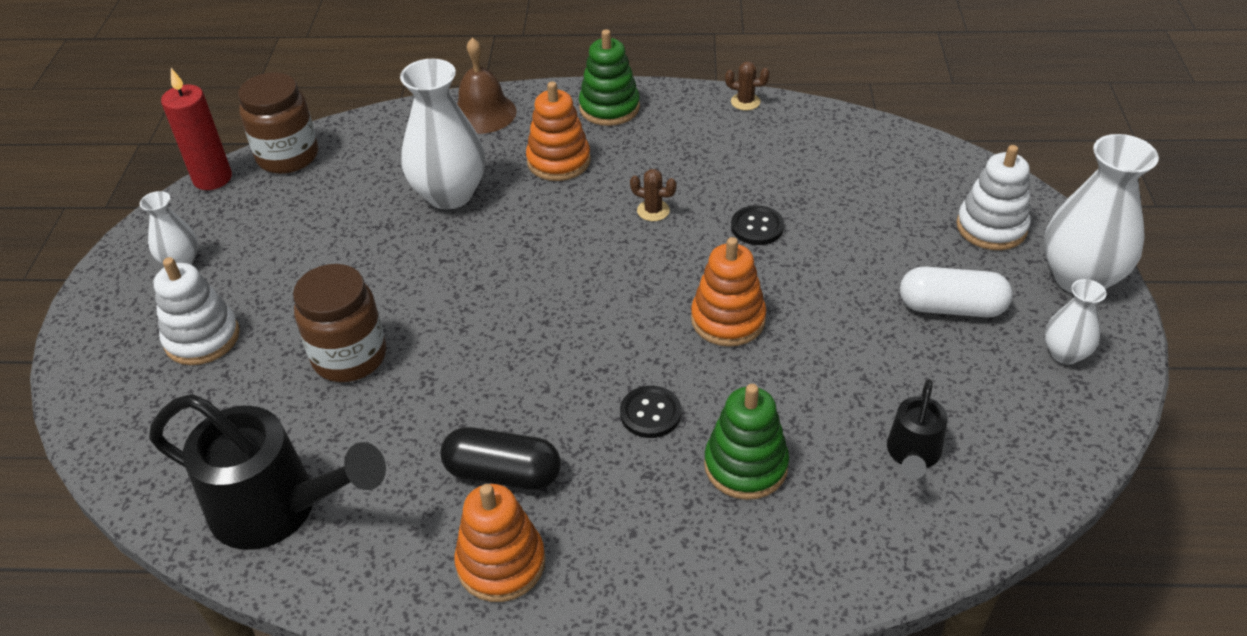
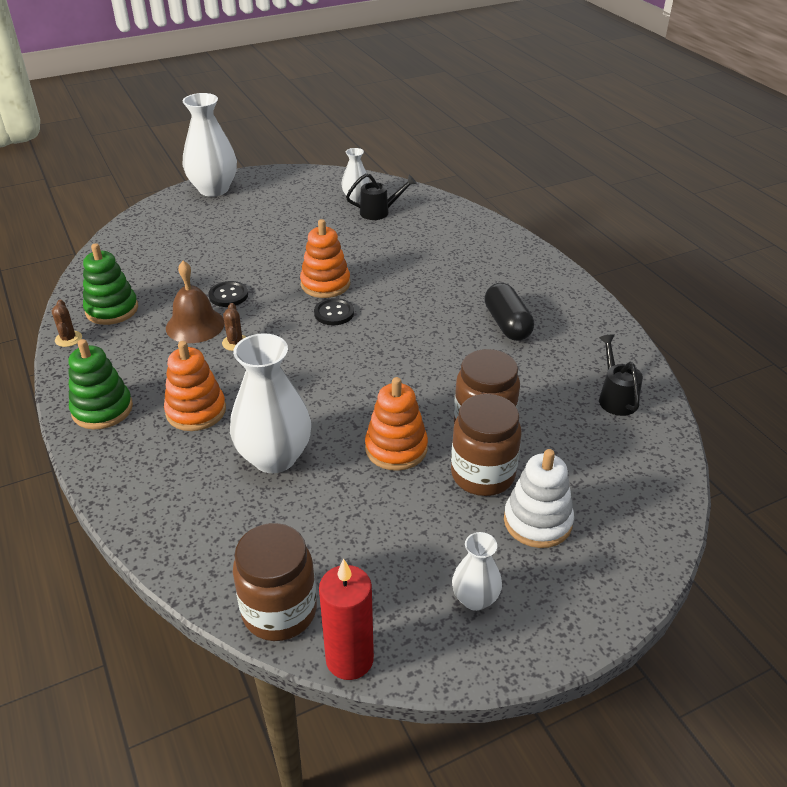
camera: 120 degrees left, 5 degrees down
(277, 509) = (616, 398): black watering can -> black watering can, size x0.52
(291, 326) = (482, 475): none -> brown jar
(483, 113) = (140, 489): brown bell -> brown bell (195, 325)
(501, 563) = (558, 304): orange stacking toy -> orange stacking toy (396, 448)
(650, 413) = (420, 289): black button -> black button (334, 313)
(745, 466) = (428, 252): green stacking toy -> green stacking toy (112, 310)
(951, 308) = (263, 219): white capsule -> none
(991, 227) = (182, 218): white stacking toy -> none
(1065, 354) = (277, 186): white vase -> white vase (356, 198)

